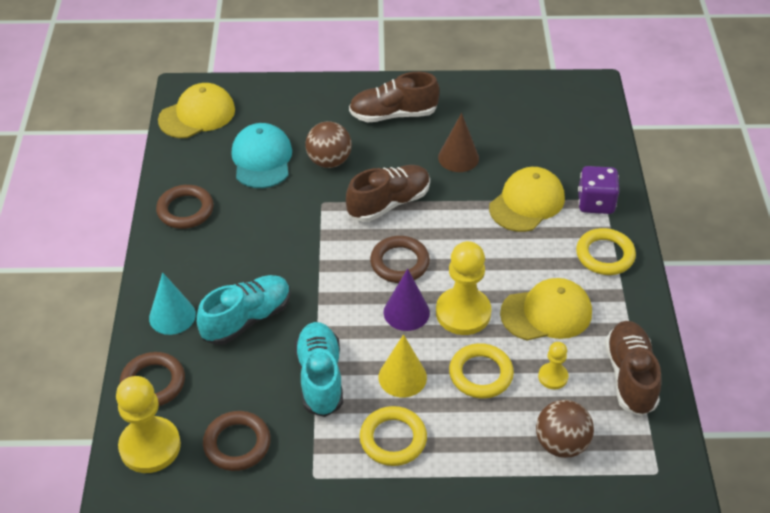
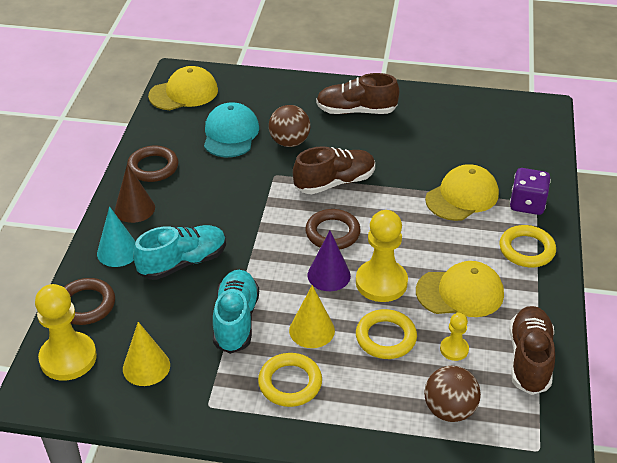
camera: 10 degrees right, 5 degrees down
(237, 444) = (146, 367): brown ring -> yellow cone
(458, 157) = (407, 152): brown cone -> brown cone (134, 208)

